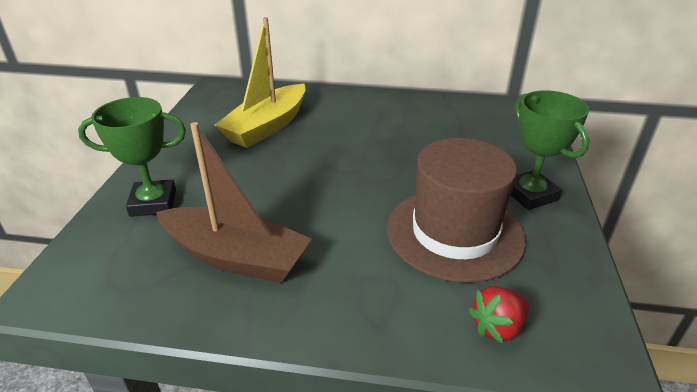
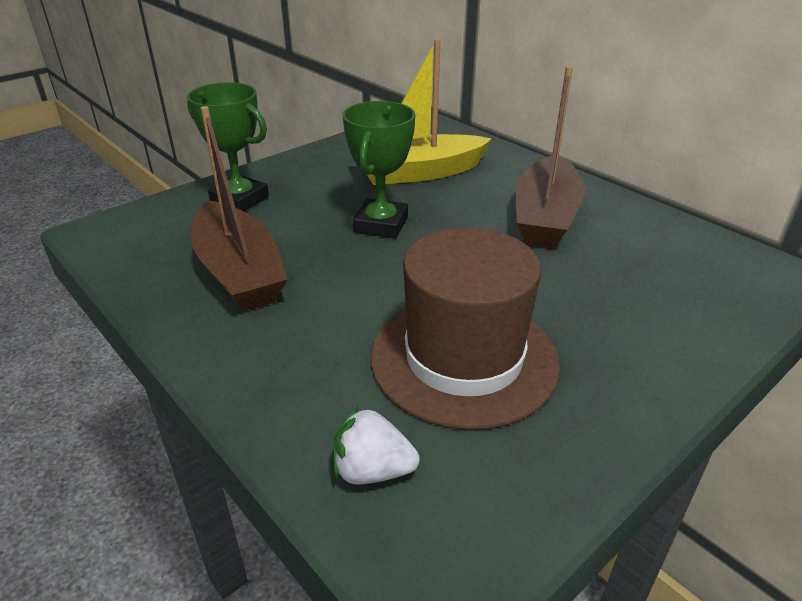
camera: 40 degrees right, 0 degrees up
(383, 125) = (545, 217): none -> brown boat
(497, 327) = (372, 470): red strawberry -> white strawberry
(530, 194) = (623, 369): green trophy -> green trophy (381, 224)

